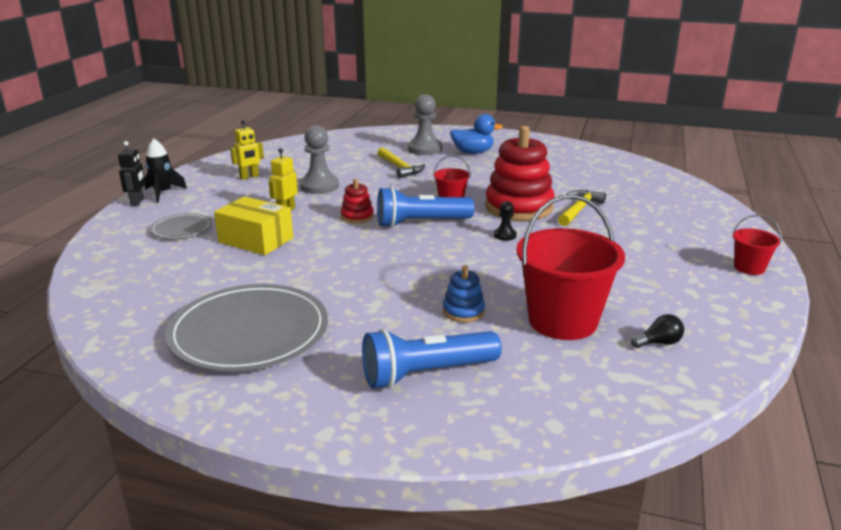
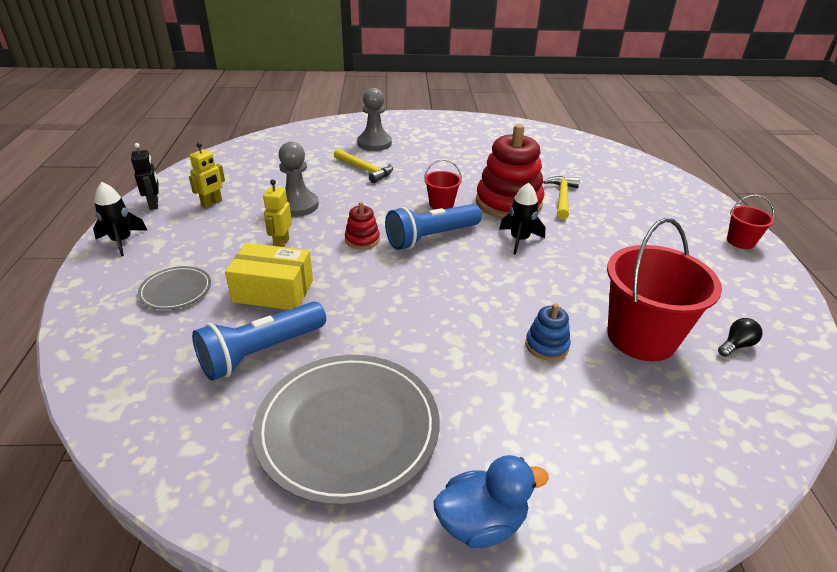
camera: 20 degrees left, 10 degrees up
(137, 202) = (97, 260): black robot -> black robot (154, 204)
(426, 374) = (568, 440): blue flashlight -> blue flashlight (261, 352)
(473, 153) = (423, 142): blue duck -> blue duck (481, 522)
(505, 235) = (519, 240): black pawn -> black rocket

